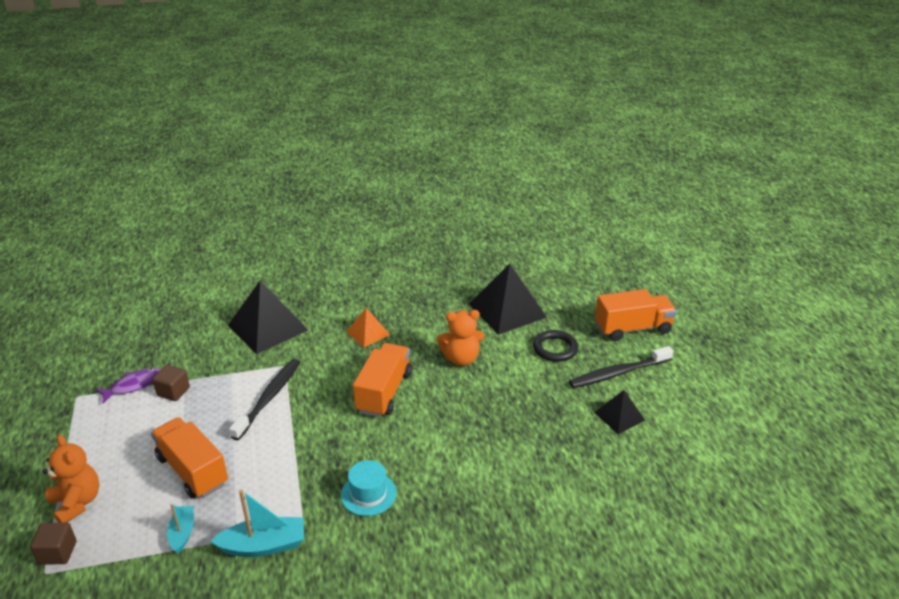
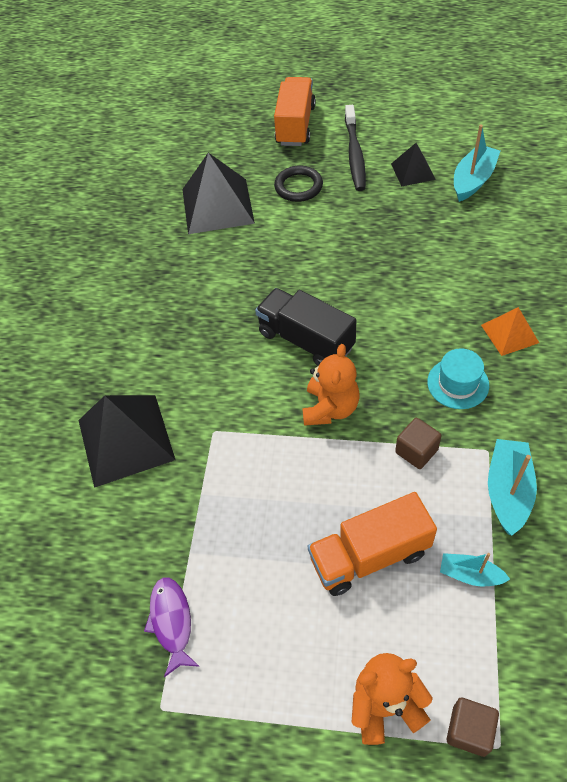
camera: 65 degrees left, 20 degrees up
(173, 392) = (209, 569): brown cube -> brown cube (416, 451)
(269, 398) = (269, 456): black toothbrush -> none
(368, 333) = (193, 335): orange pyramid -> orange pyramid (510, 333)
(384, 392) = (306, 340): orange truck -> black truck
(461, 358) = (280, 262): orange teddy bear -> orange teddy bear (330, 408)
(633, 462) = (473, 180): none -> turquoise boat

